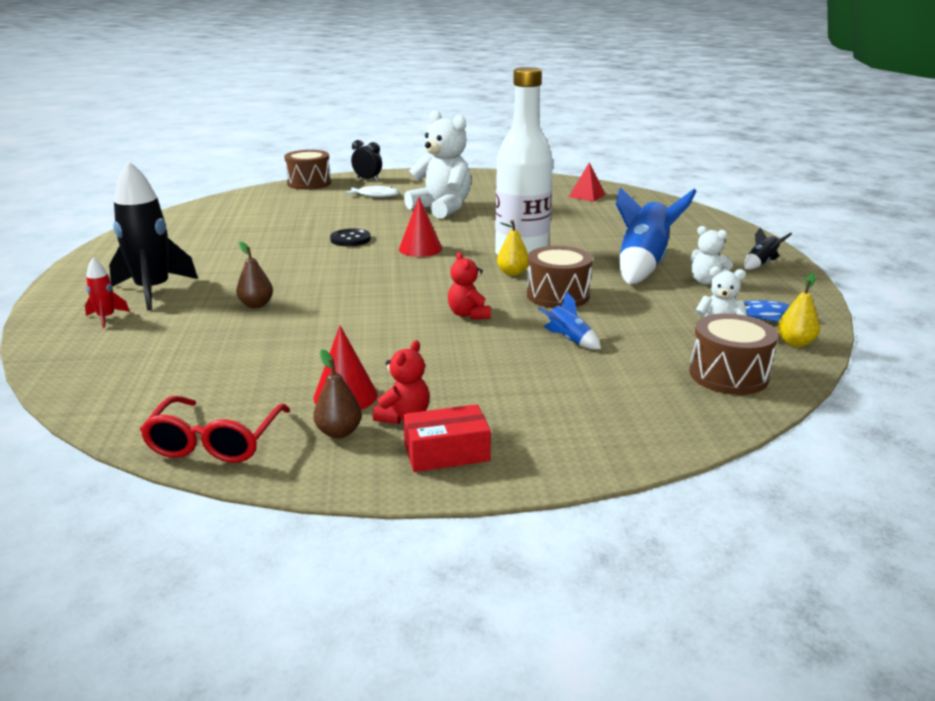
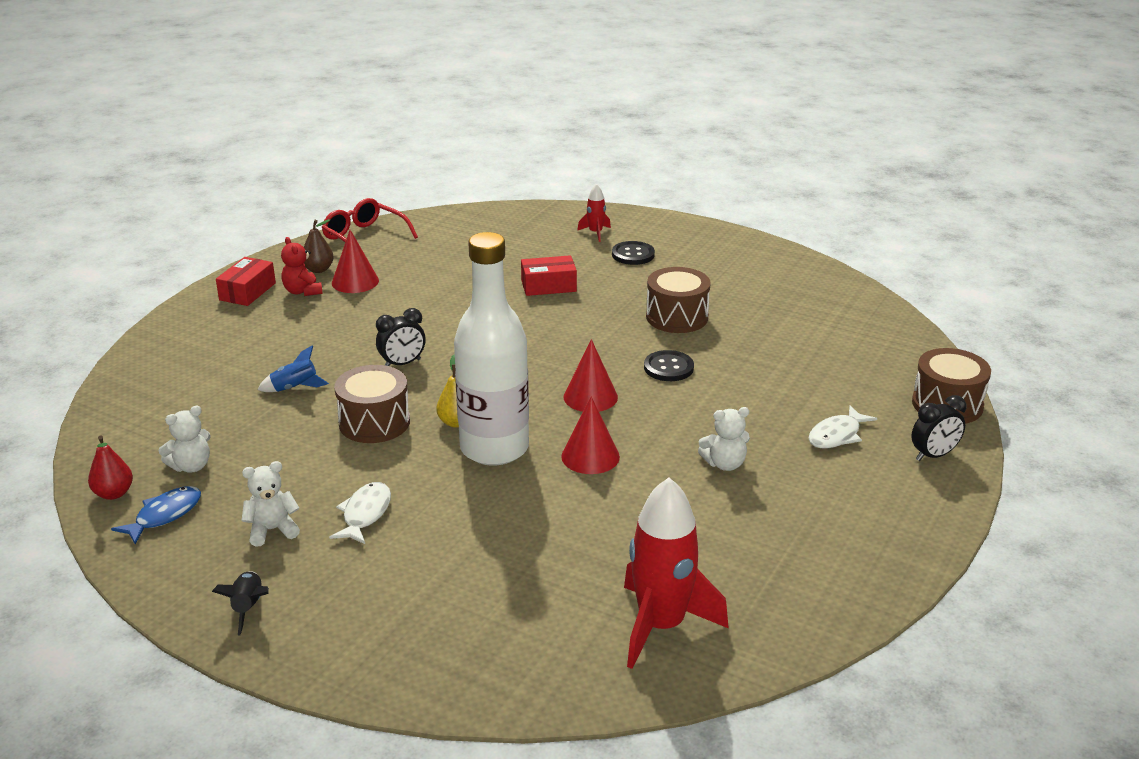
camera: 125 degrees right, 5 degrees up
(153, 291) = (633, 254): black rocket -> black button
(256, 305) = (548, 286): brown pear -> red box
(442, 208) = (724, 464): white teddy bear -> white teddy bear, size x0.49
(468, 314) = (402, 364): red teddy bear -> black clock
(486, 234) = (590, 456): none -> red cone
(586, 195) = (661, 626): red pyramid -> red rocket
(643, 265) = (365, 514): blue rocket -> white fish
(728, 375) = (141, 427): brown drum -> brown drum (677, 317)
(795, 343) = (114, 493): yellow pear -> red pear

